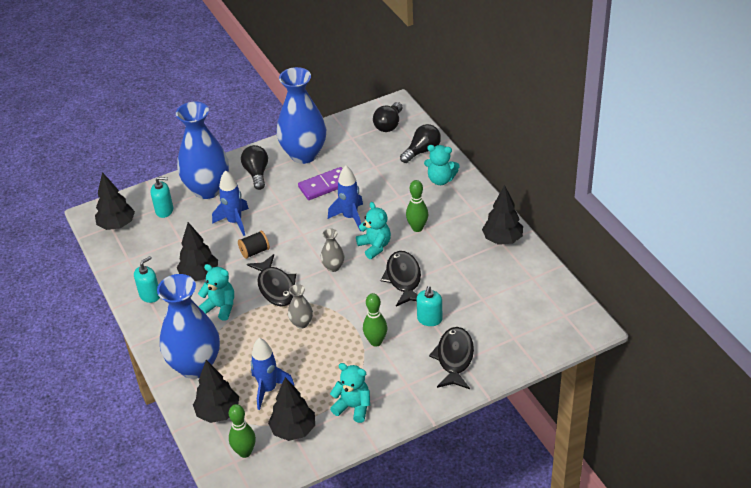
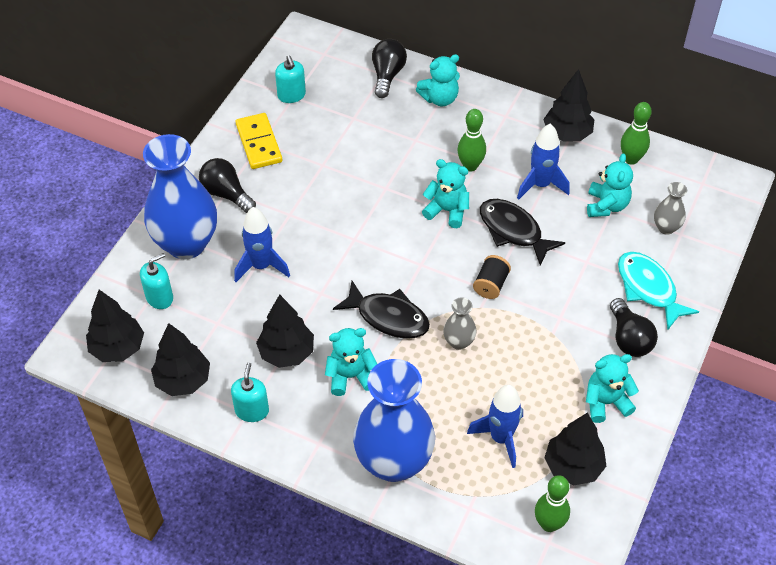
camera: 40 degrees left, 10 degrees up
(218, 413) = (475, 499): black tree -> black tree (183, 380)
(254, 251) = (321, 289): black spool -> black spool (491, 284)
(304, 154) = (259, 143): blue vase -> yellow domino
(325, 185) = (321, 168): purple domino -> none
(333, 267) = (427, 258): grey vase -> grey vase (666, 227)
(350, 217) = (387, 191): blue rocket -> blue rocket (540, 185)
(376, 342) = (556, 317): green bowling pin -> green bowling pin (631, 159)
(389, 125) = (320, 61): black light bulb -> black light bulb (629, 338)
(429, 319) = (583, 261): turquoise soap dispenser -> turquoise soap dispenser (291, 95)
(454, 358) = (648, 288): black fish -> turquoise fish
(481, 295) = (606, 205): none -> turquoise teddy bear

